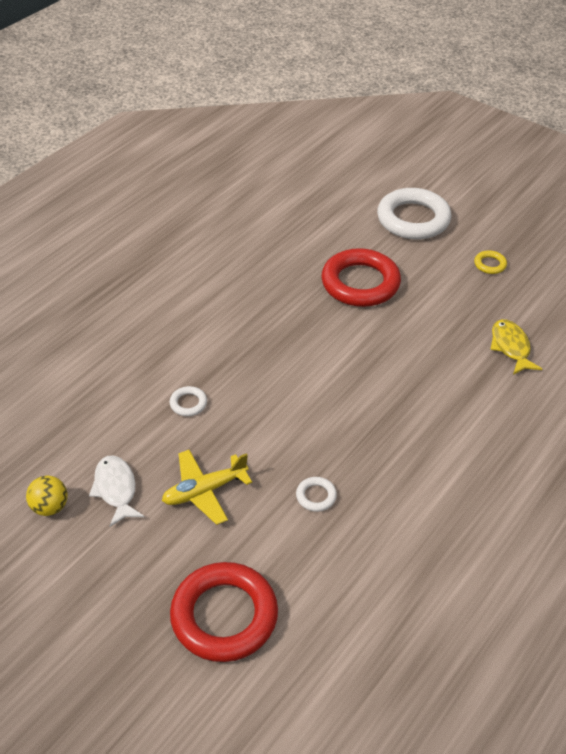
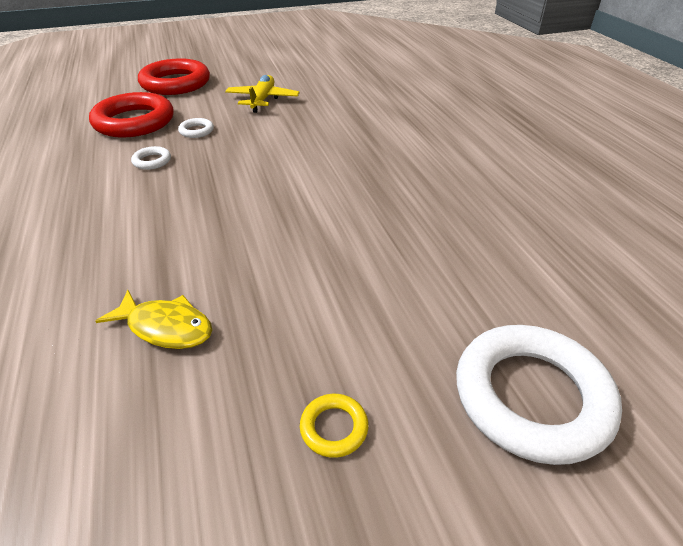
camera: 125 degrees right, 5 degrees down
(50, 507) = (318, 63): yellow ball -> none
(116, 489) = (305, 79): white fish -> none
(188, 403) = (346, 115): white ring -> white ring (152, 161)
(360, 283) = (411, 258): red ring -> red ring (134, 122)

